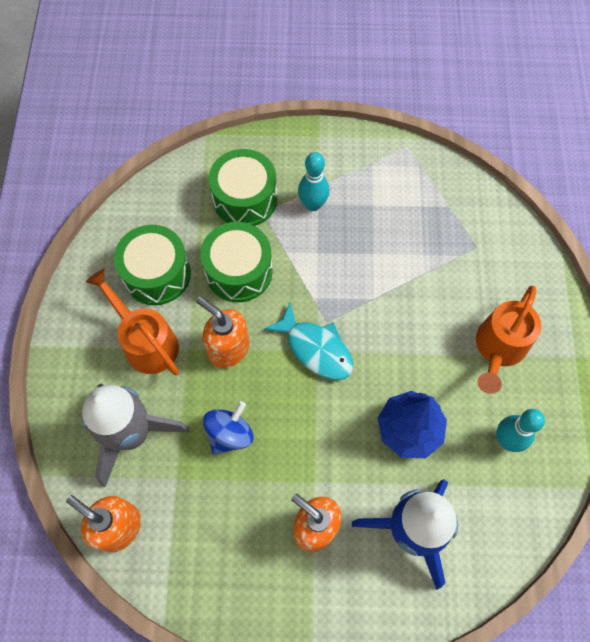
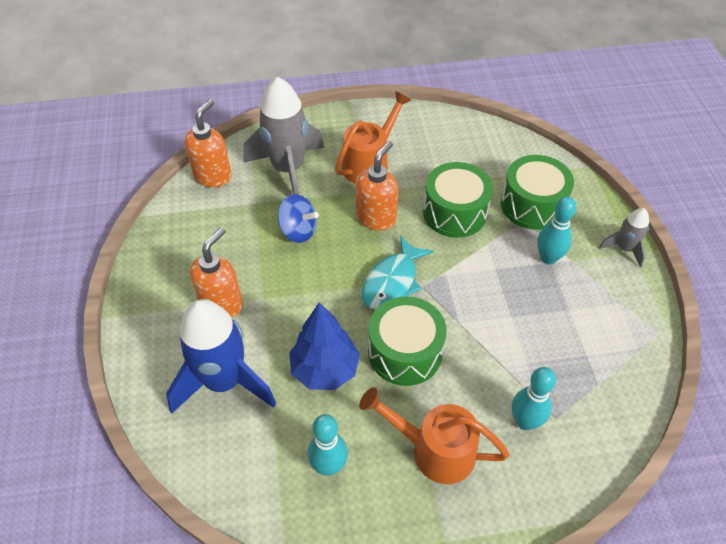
camera: 80 degrees right, 15 degrees down
(157, 274) = (434, 158): green drum -> green drum (405, 352)
(314, 141) = (624, 249): none -> grey rocket
(478, 271) = (525, 421): none -> turquoise bowling pin

